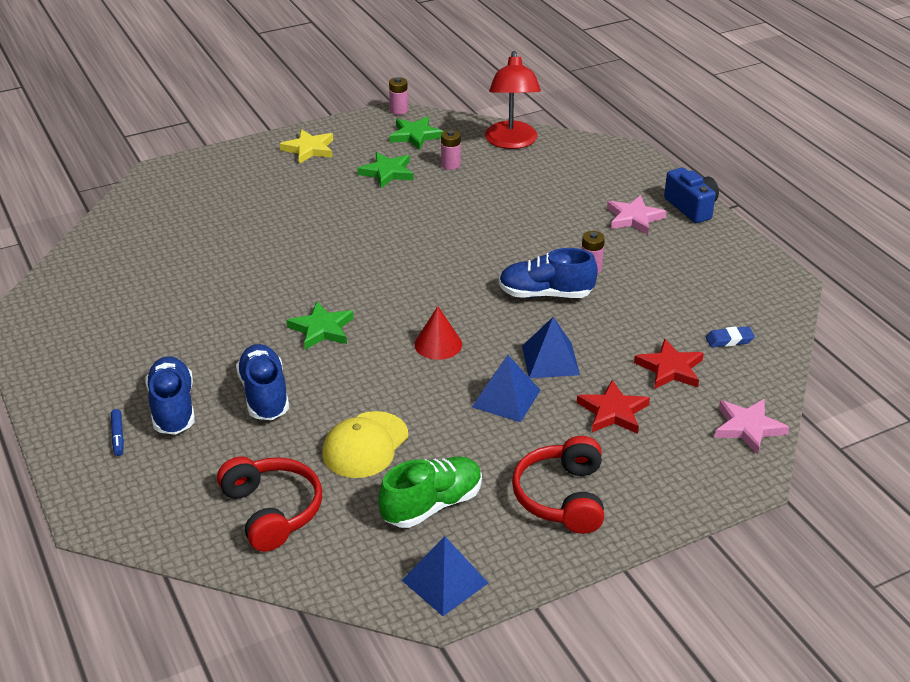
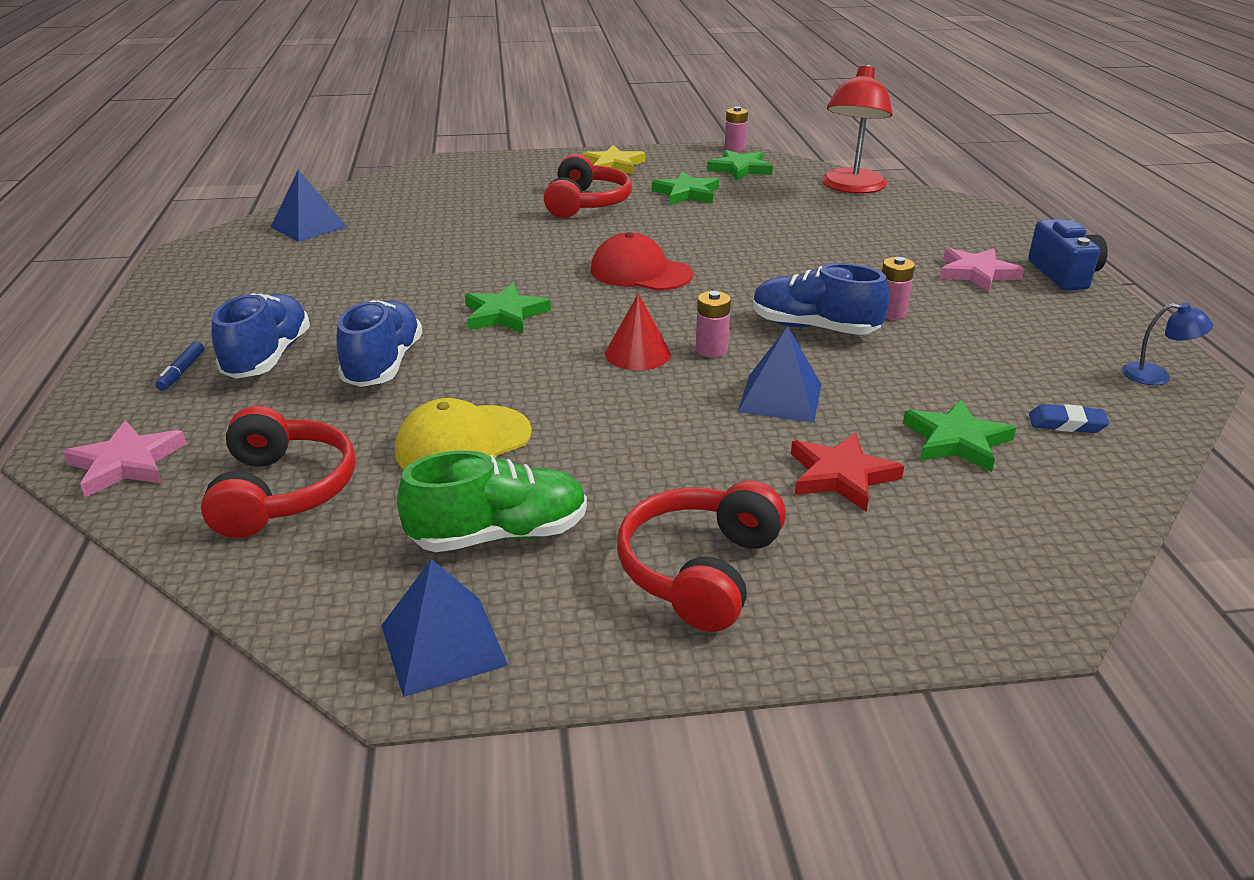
camera: 20 degrees right, 5 degrees down
(313, 200) = (586, 203): none -> red headphones
(398, 266) = (640, 272): none -> red cap
(450, 165) = (765, 196): pink battery -> pink battery (711, 350)
(506, 398) = (691, 428): blue pyramid -> blue pyramid (309, 227)
(670, 368) = (956, 441): red star -> green star
(748, 428) = (1057, 543): pink star -> pink star (126, 463)
(771, 288) = (1156, 376): none -> blue lamp

